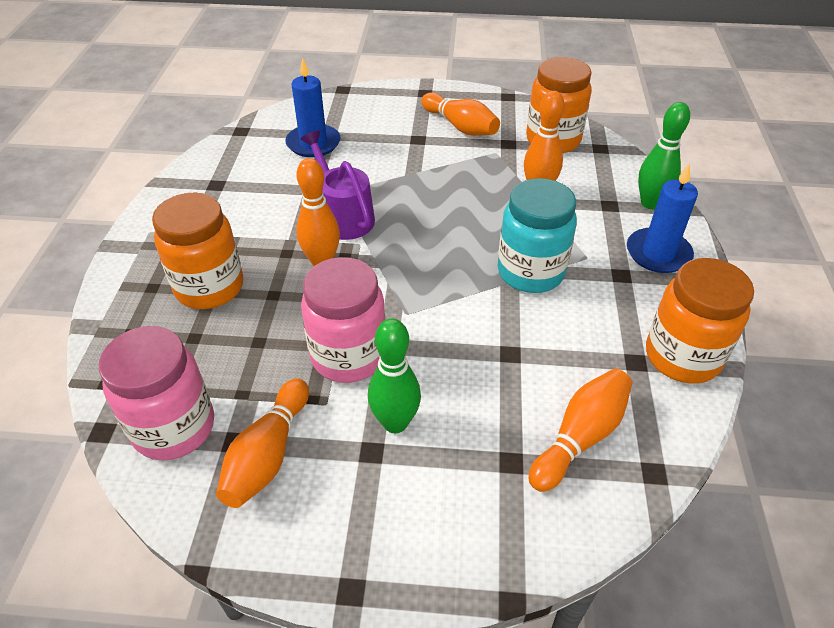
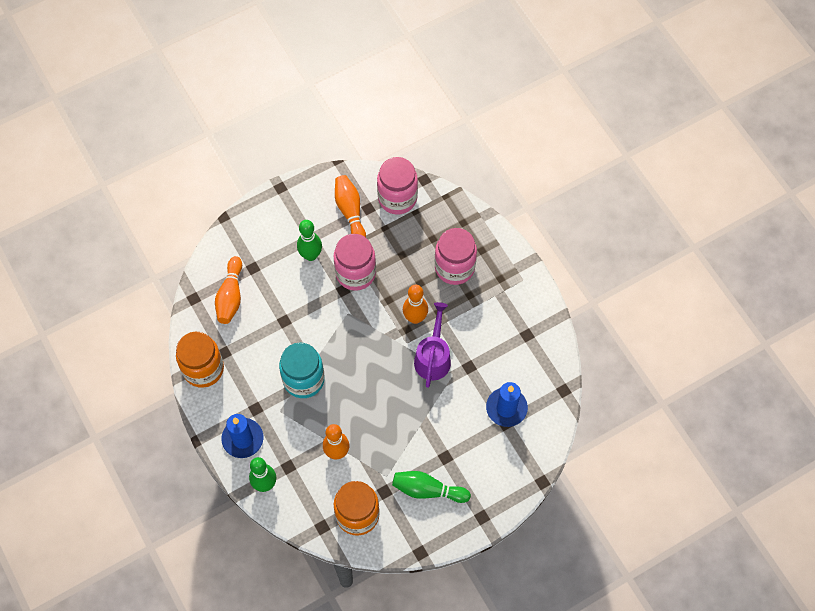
camera: 145 degrees right, 20 degrees up
(209, 287) = (454, 267): orange jar -> pink jar
(342, 216) = (433, 357): purple watering can -> purple watering can turned 105 degrees counterclockwise
(460, 126) = (427, 490): orange bowling pin -> green bowling pin

